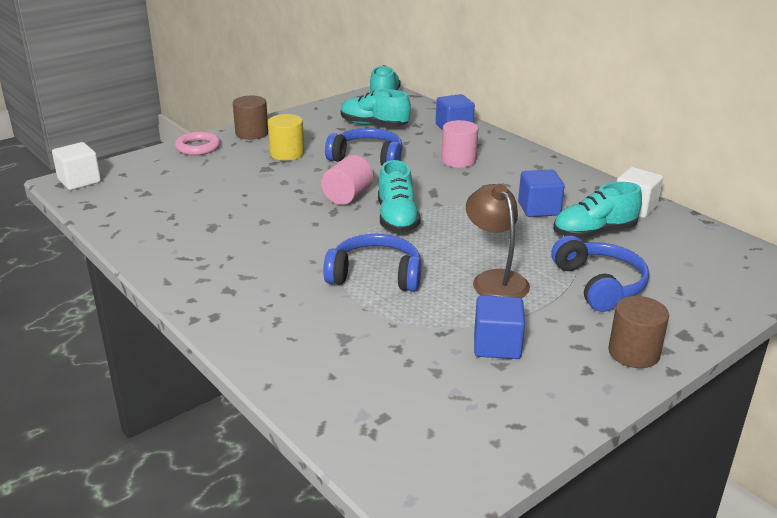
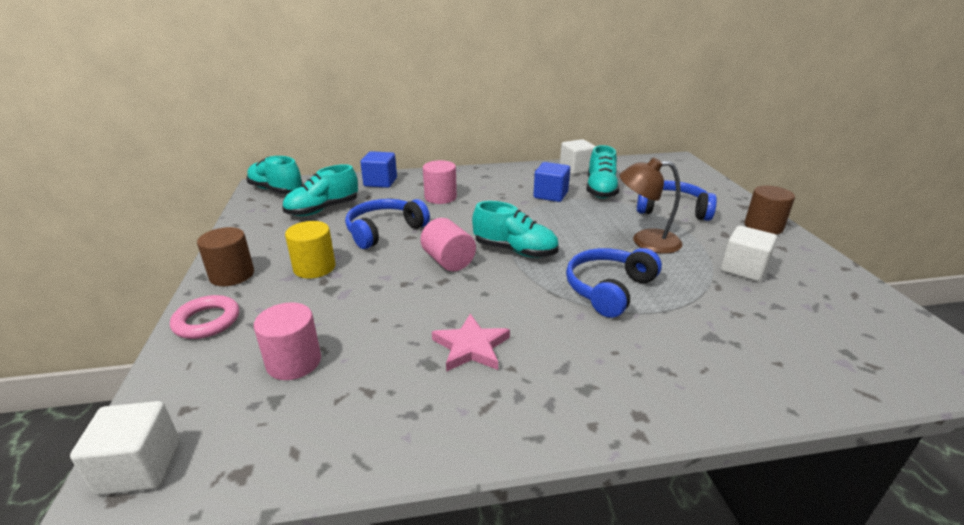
camera: 60 degrees left, 0 degrees up
(180, 186) = (294, 362): none -> pink cylinder
(241, 236) = (471, 347): none -> pink star
(497, 345) = (743, 269): blue cube -> white cube

